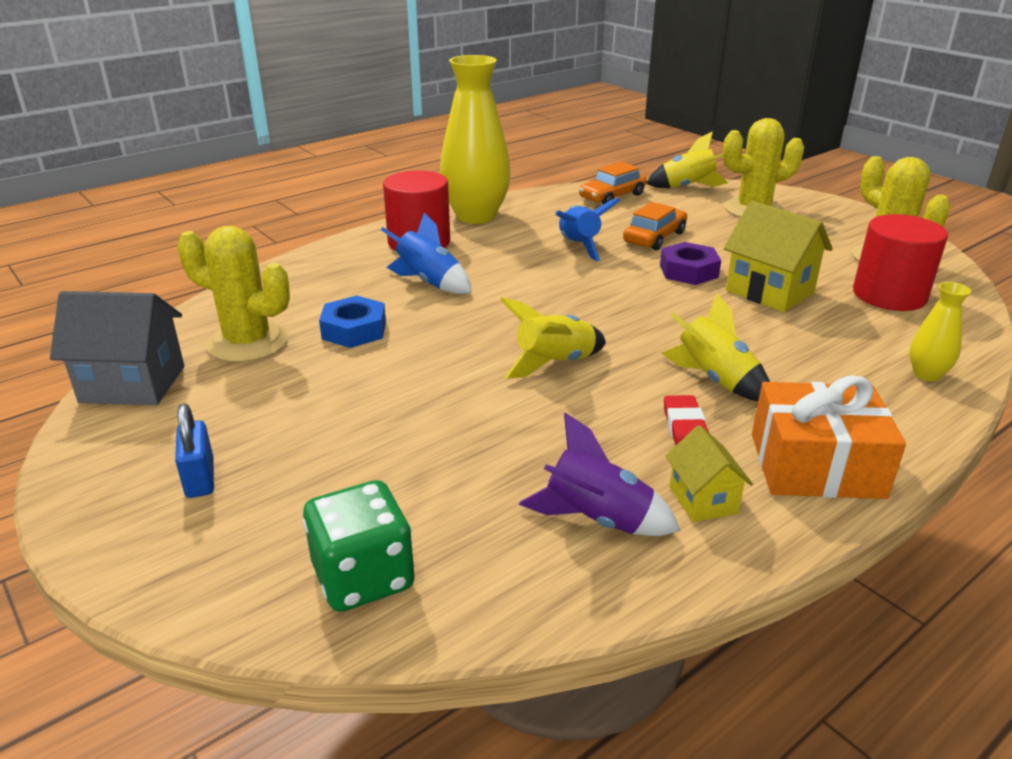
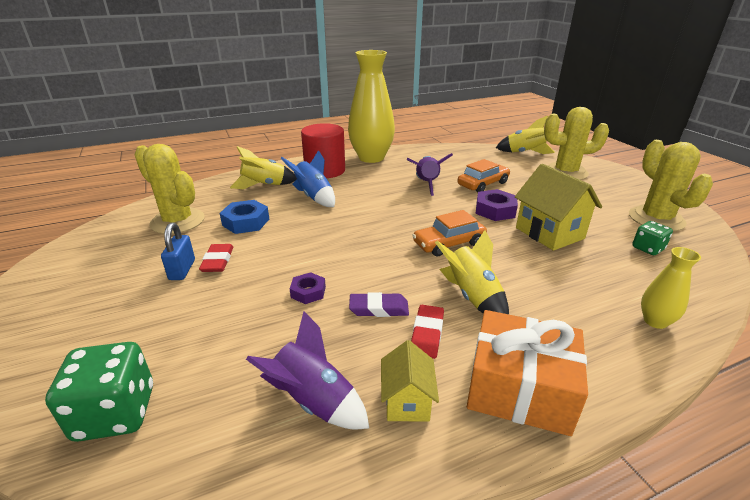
camera: 15 degrees right, 0 degrees up
(133, 384) = (93, 239): grey house -> none
(200, 478) = (77, 310): blue padlock -> blue padlock (182, 270)
(354, 386) = (218, 261): none -> red eraser
(508, 406) = (308, 292): none -> purple nut
(554, 363) = (360, 265): yellow rocket -> yellow rocket (264, 185)
(579, 246) = (426, 184): blue rocket -> purple rocket
(611, 410) = (379, 308): none -> purple eraser
(612, 196) = (468, 154): orange car -> orange car (448, 243)
(889, 295) = (647, 248): red cylinder -> green dice

